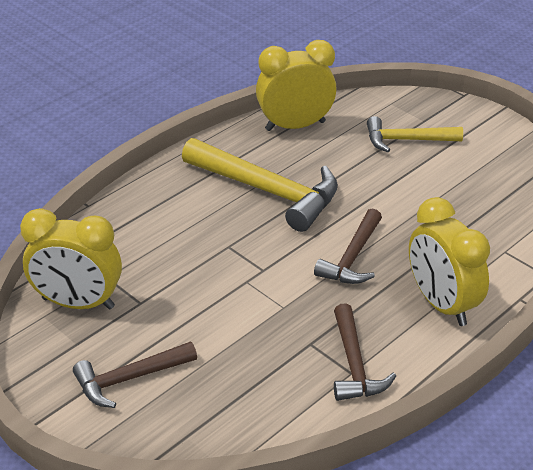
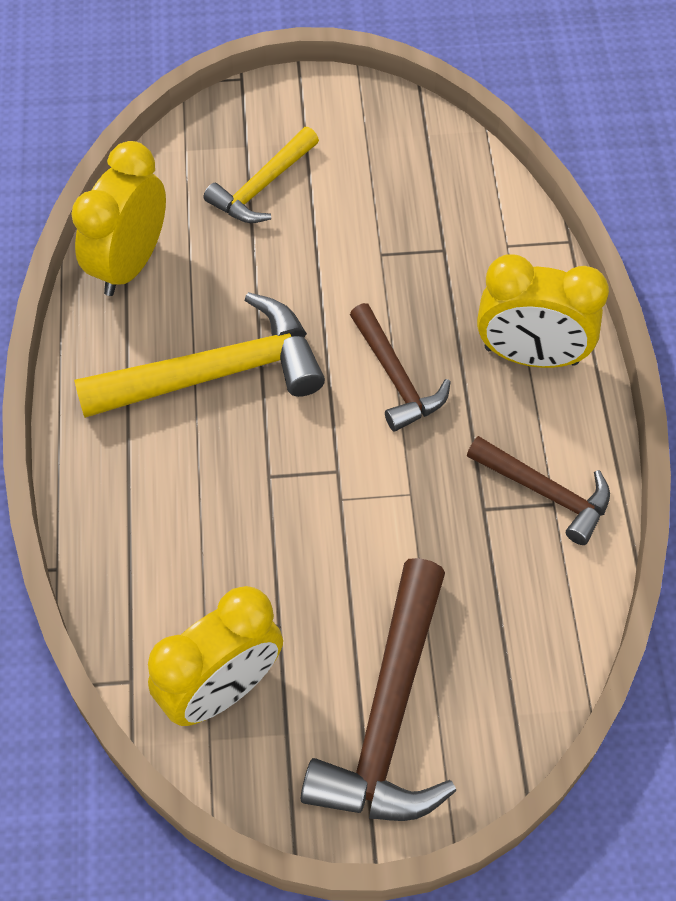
camera: 50 degrees left, 20 degrees up
(130, 378) = (388, 714): brown hammer -> brown hammer, size x1.67

